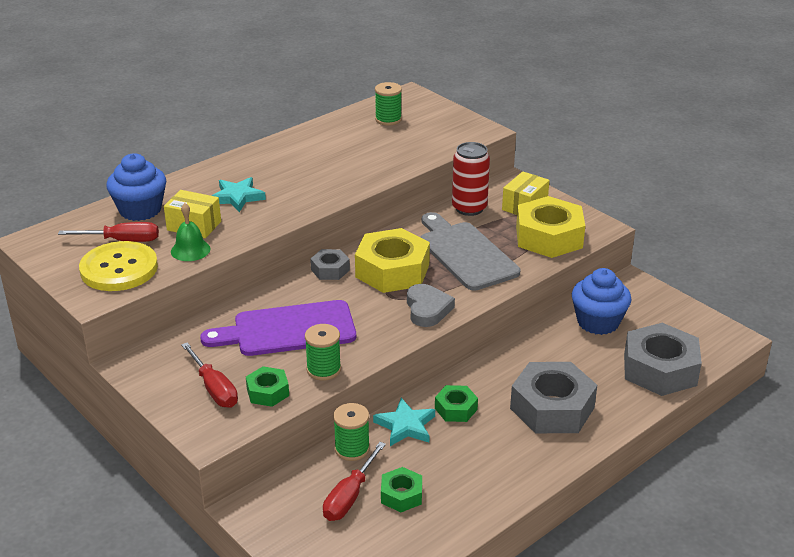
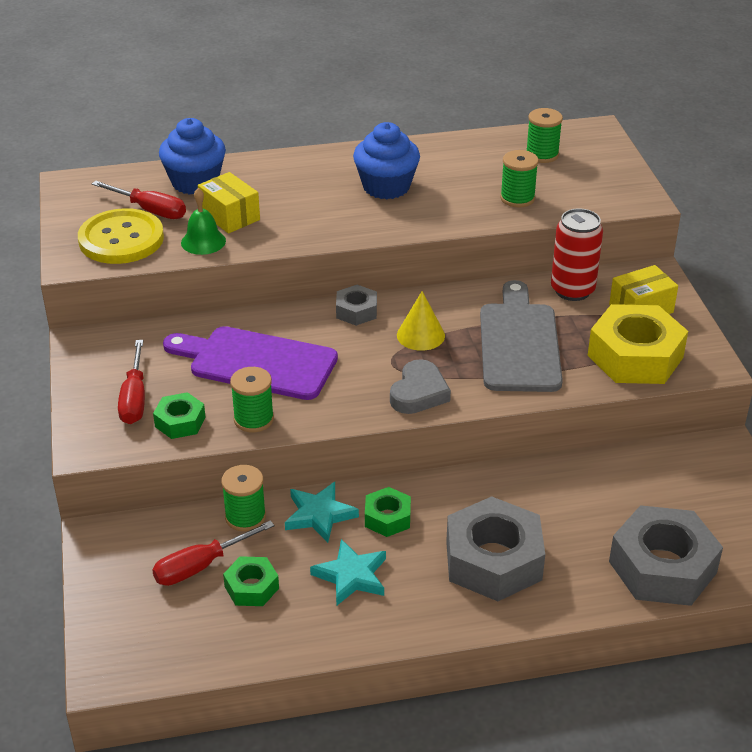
camera: 30 degrees right, 5 degrees up
(237, 197) = (300, 198): turquoise star -> turquoise star (351, 576)
(392, 271) = (420, 335): yellow nut -> yellow cone
(399, 152) = (517, 198): none -> green spool
(598, 322) = (638, 481): blue cupcake -> blue cupcake (386, 187)

